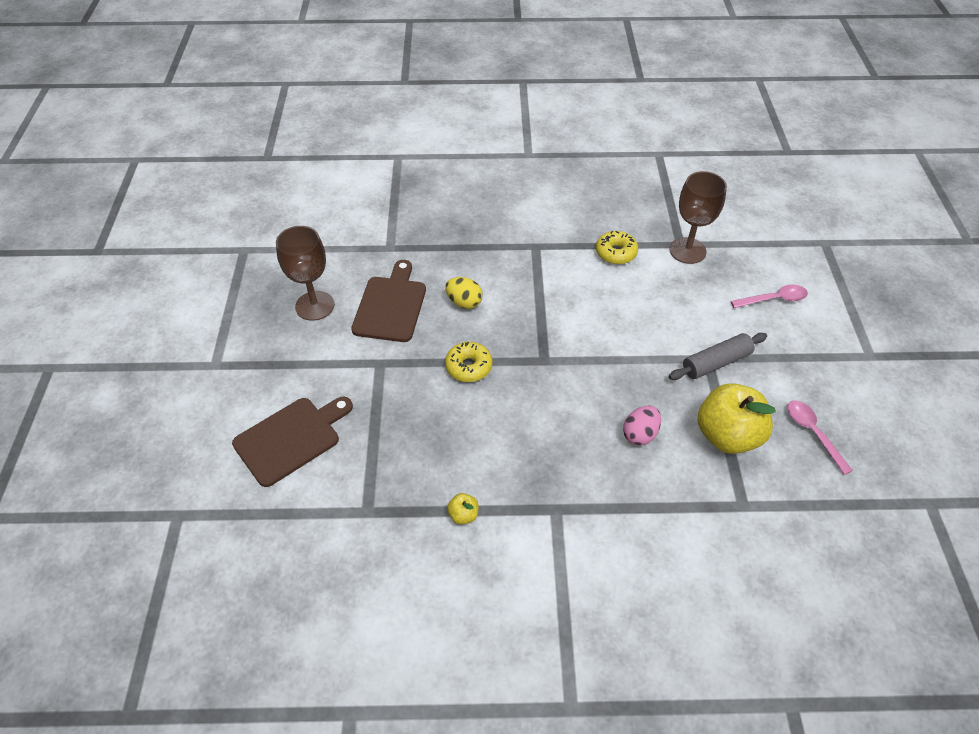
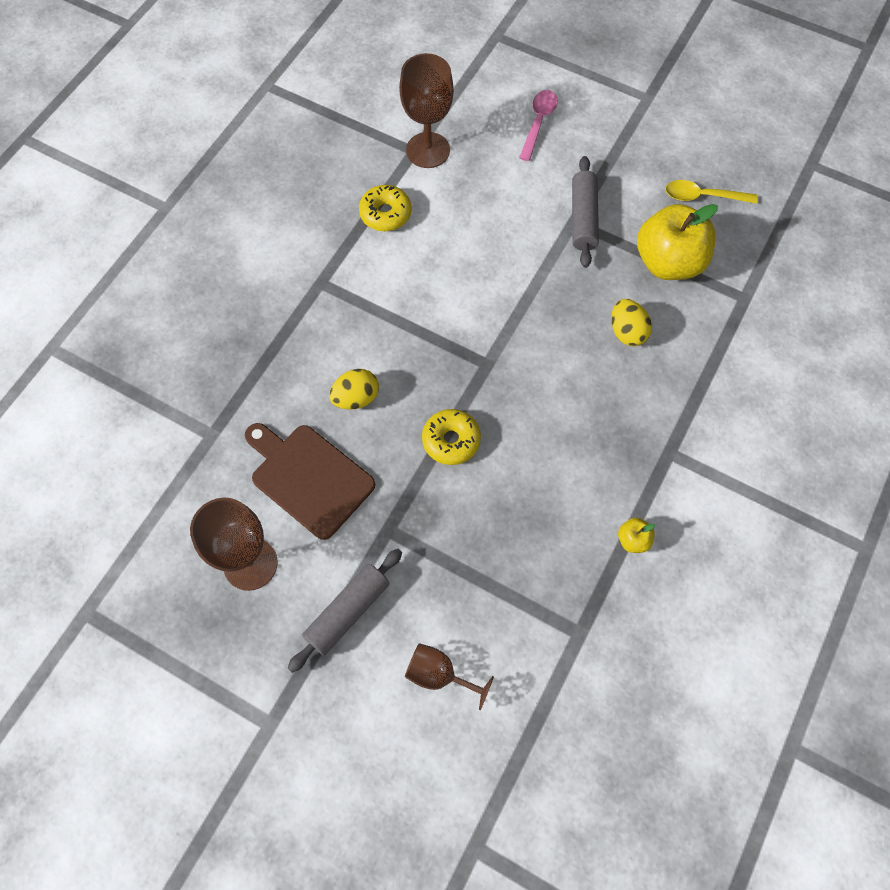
camera: 60 degrees left, 15 degrees up
(291, 438) = (439, 675): brown cutting board -> brown goblet
(309, 368) = (347, 612): none -> grey rolling pin
(640, 434) = (627, 332): pink egg -> yellow egg
(813, 433) = (703, 196): pink spoon -> yellow spoon

